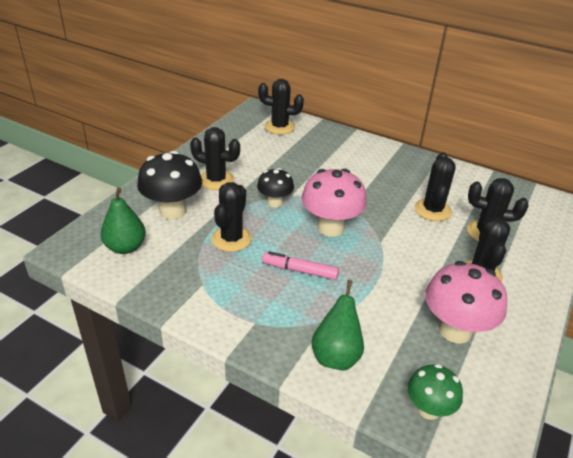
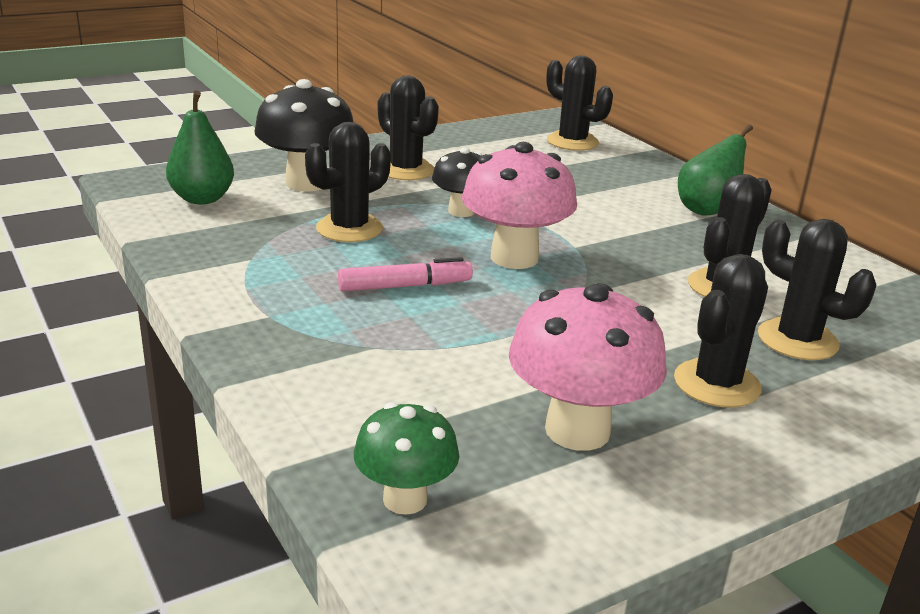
camera: 30 degrees right, 10 degrees down
(300, 270) = (405, 286): pink marker -> pink marker turned 120 degrees clockwise
(336, 355) = (338, 387): green pear -> green pear (707, 210)

